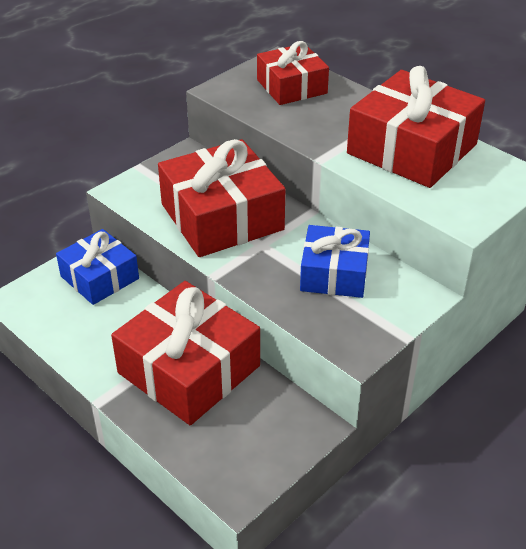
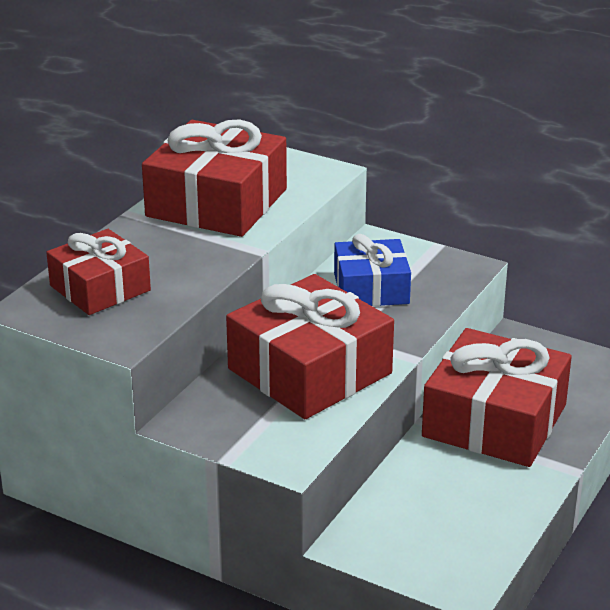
camera: 105 degrees left, 10 degrees down
(100, 277) = (386, 523): blue gift -> none

